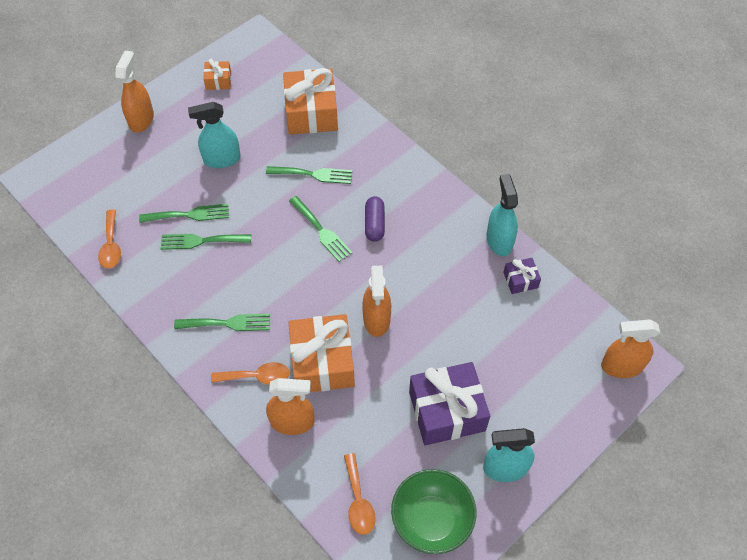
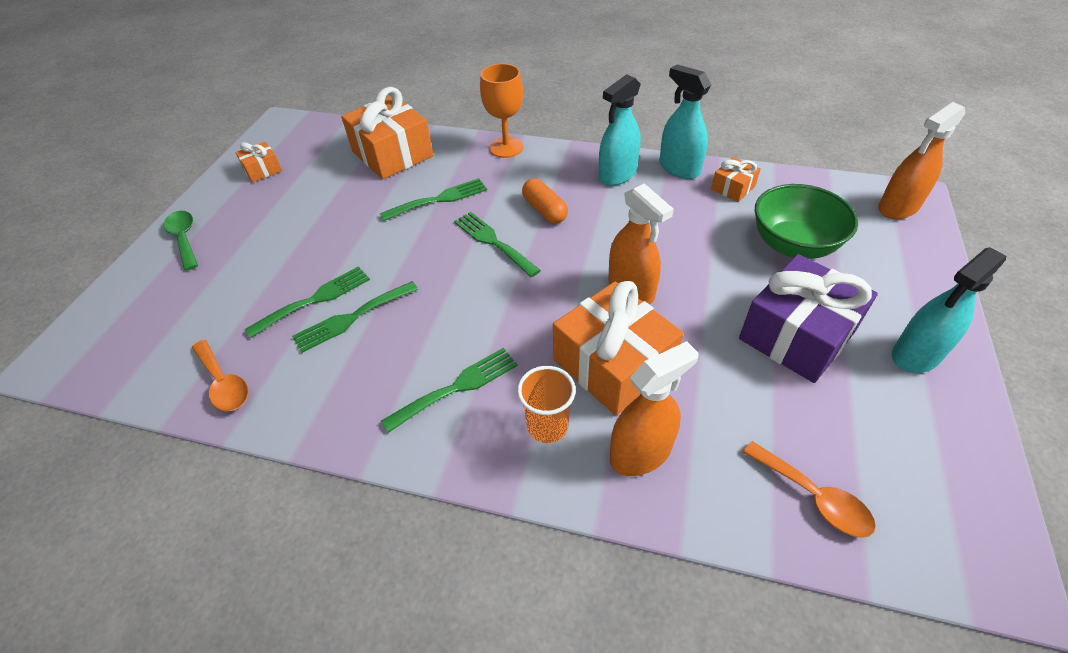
camera: 30 degrees left, 10 degrees down
(141, 119) = (184, 238): orange spray bottle -> green spoon
(222, 159) = (318, 231): turquoise spray bottle -> turquoise spray bottle (617, 175)
(257, 376) = (547, 426): orange spoon -> orange cup
(321, 231) = (493, 241): green fork -> green fork turned 150 degrees counterclockwise
(374, 224) = (544, 210): purple capsule -> orange capsule
(393, 150) = (506, 147): none -> orange goblet
(431, 520) = (914, 461): green bowl -> green bowl (793, 245)
(520, 280) = (733, 188): purple gift -> orange gift

